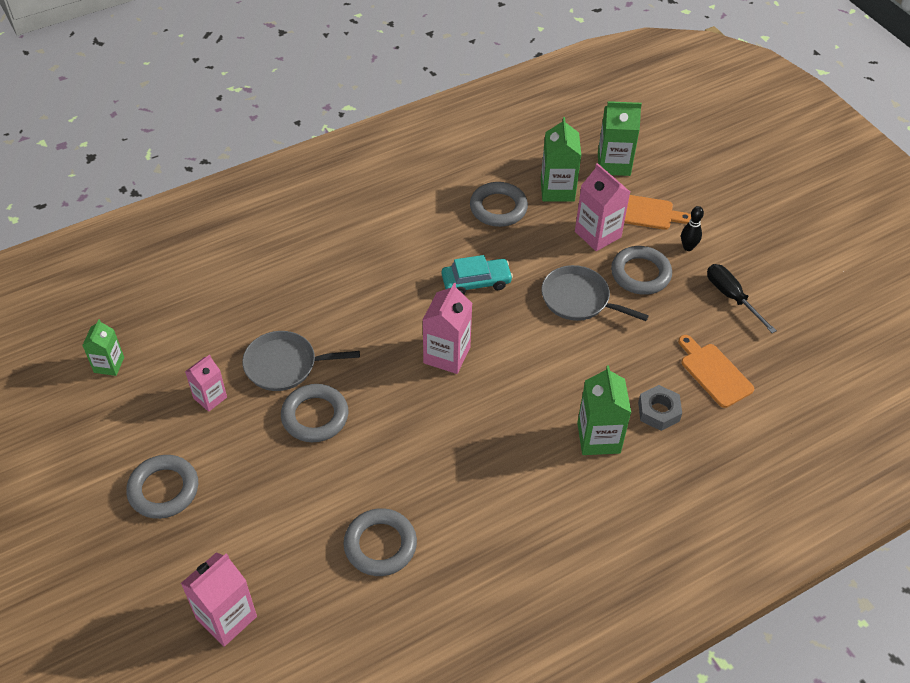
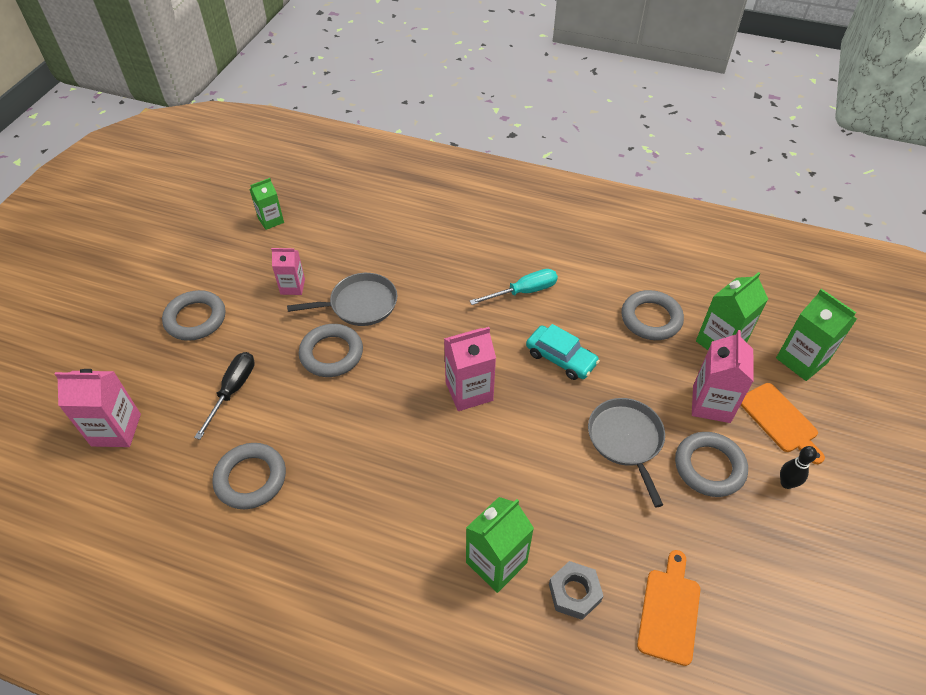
camera: 50 degrees right, 0 degrees up
(285, 365) = (360, 304): grey pan -> grey pan turned 120 degrees clockwise
(392, 257) = (523, 291): none -> turquoise screwdriver
(731, 297) = (775, 563): black screwdriver -> black screwdriver (233, 390)

